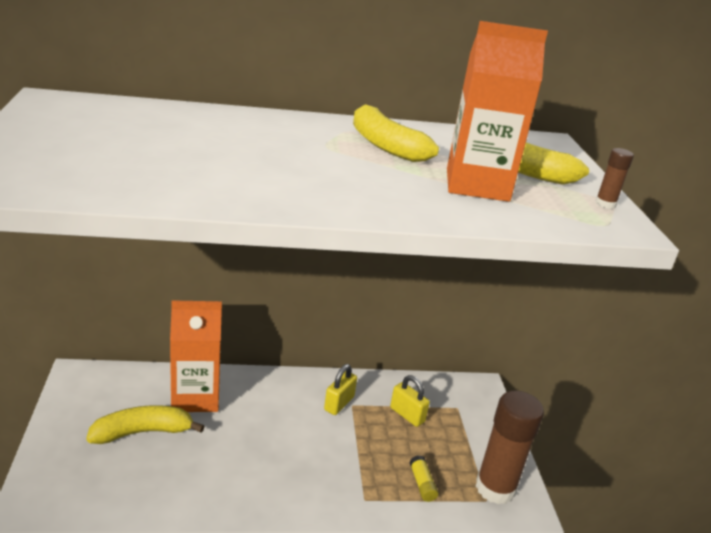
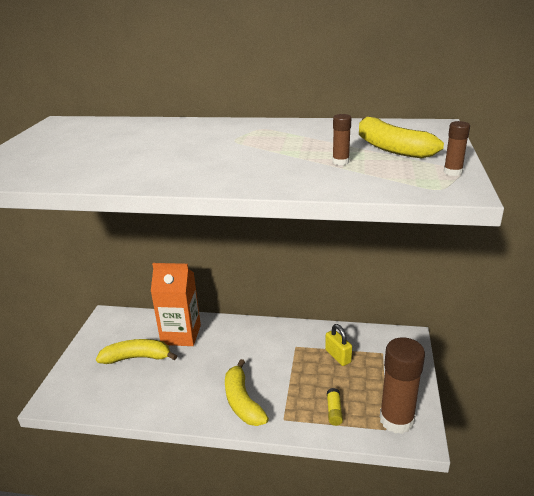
camera: 20 degrees right, 0 degrees up
(339, 403) = (285, 345): yellow padlock -> none
(385, 145) = (283, 137): yellow banana -> yellow banana (242, 401)
(477, 185) = (340, 162): orange carton -> brown glue stick

